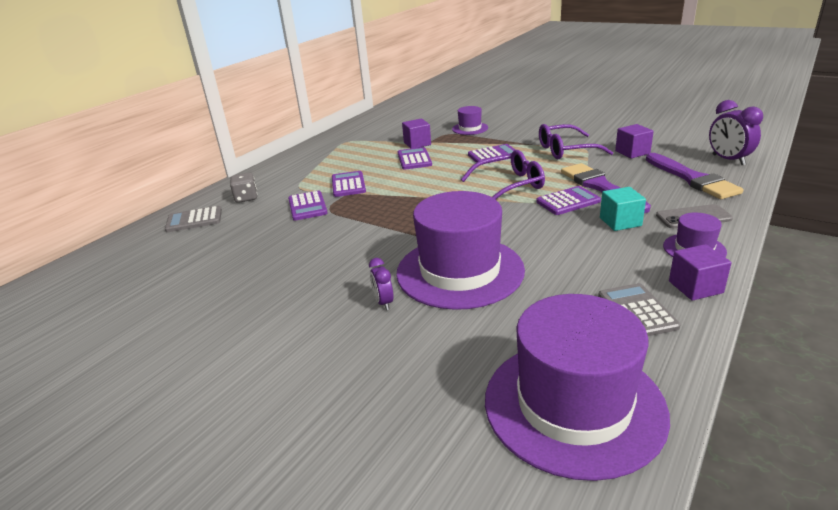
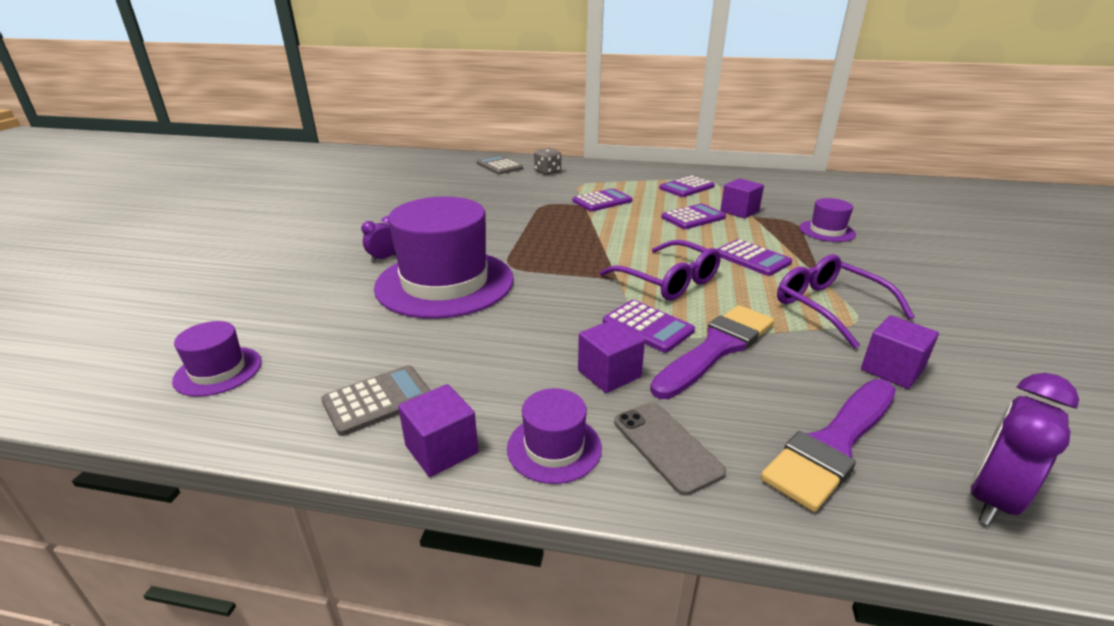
camera: 65 degrees right, 0 degrees up
(307, 206) = (545, 195): purple calculator -> purple calculator (686, 187)
(573, 405) = (218, 371): purple hat -> purple hat, size x0.46
(620, 222) = (609, 374): turquoise cube -> purple cube

